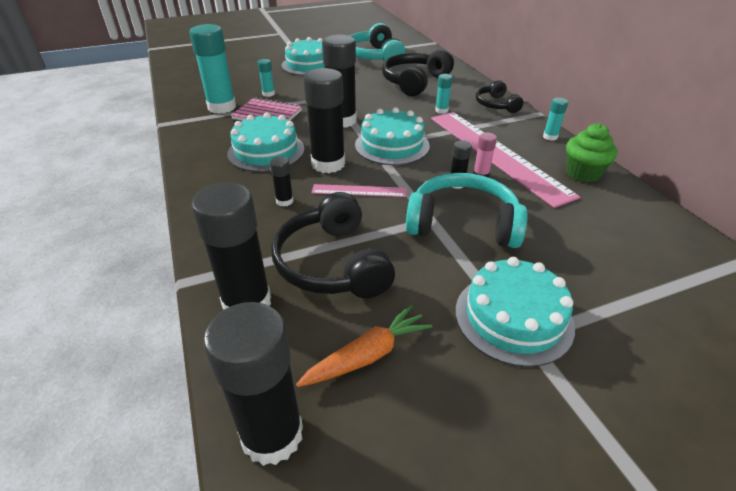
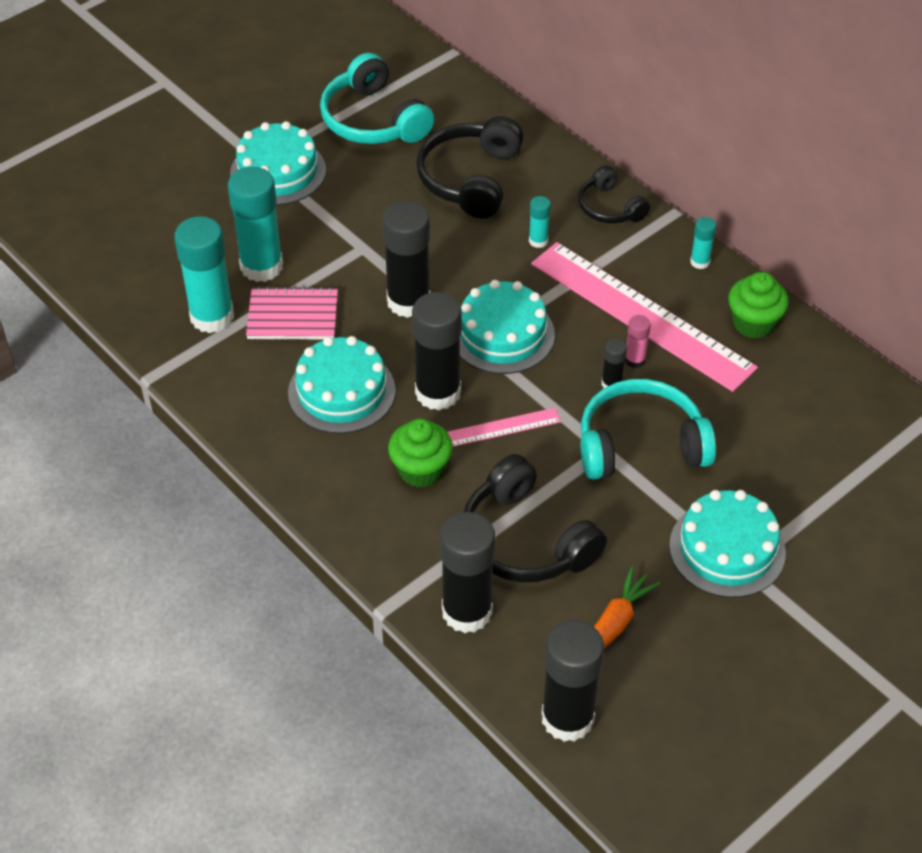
camera: 20 degrees left, 10 degrees up
(268, 94) = (261, 266): turquoise glue stick -> turquoise glue stick, size x2.16
(284, 201) = (421, 470): black glue stick -> green cupcake

